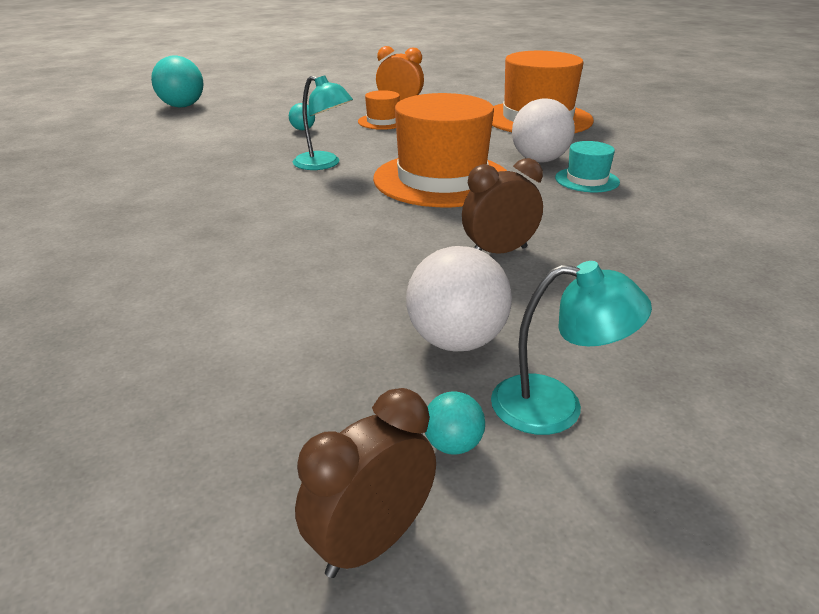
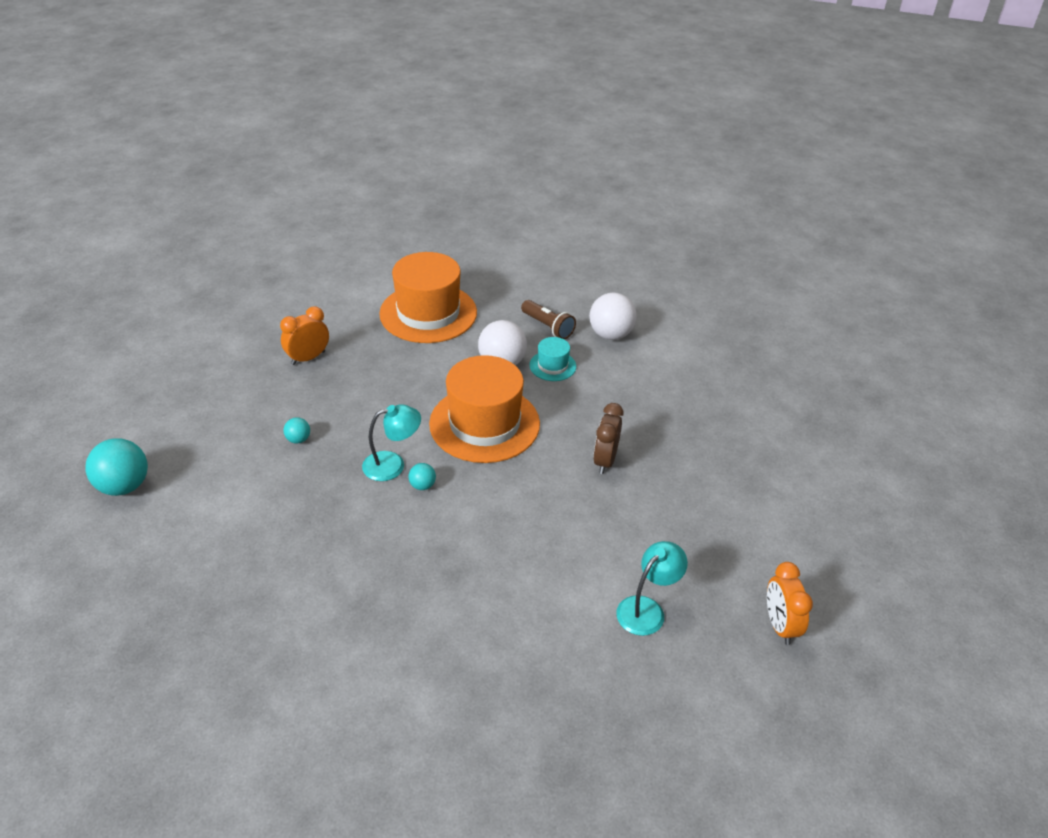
camera: 55 degrees left, 10 degrees up
(371, 543) = (779, 625): brown clock -> orange clock
(383, 121) = (336, 388): orange hat -> none
(452, 445) = (745, 573): turquoise ball -> turquoise ball (422, 485)
(456, 341) = (675, 528): white ball -> white ball (610, 334)
(556, 406) = (745, 526): turquoise lamp -> turquoise lamp (647, 609)
(636, 161) = (548, 327): none -> brown flashlight

